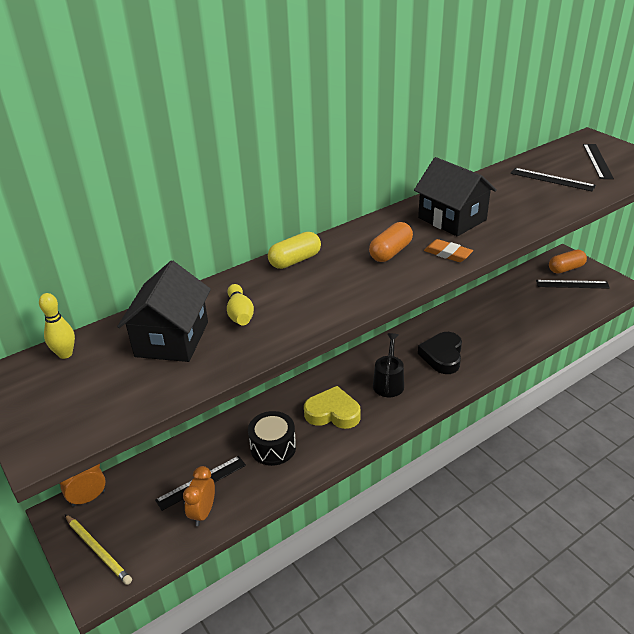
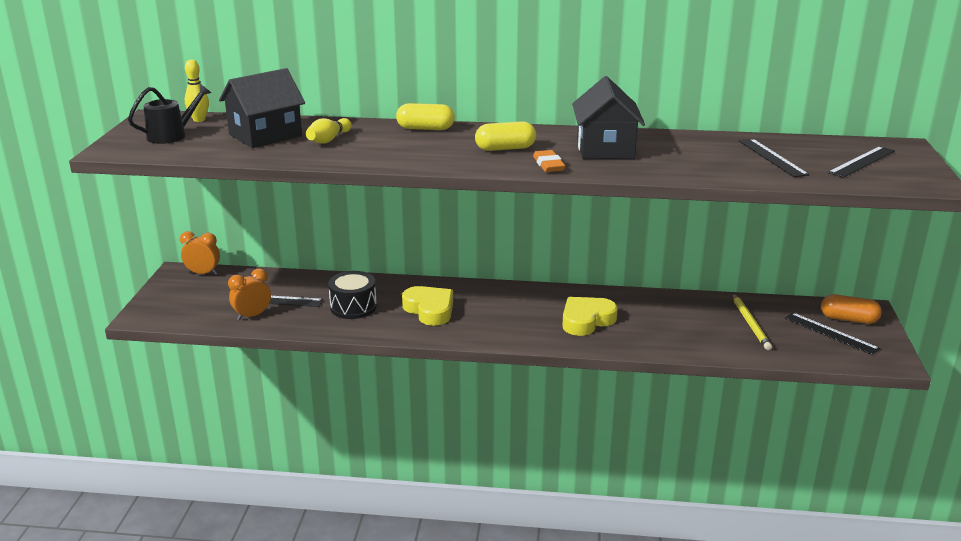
camera: 40 degrees right, 10 degrees down
(98, 550) = (168, 300): yellow pencil -> yellow pencil (750, 324)
(388, 383) = (507, 314): black watering can -> black watering can (171, 135)
(390, 252) = (505, 148): orange capsule -> yellow capsule
(442, 356) = (586, 320): black heart -> yellow heart

